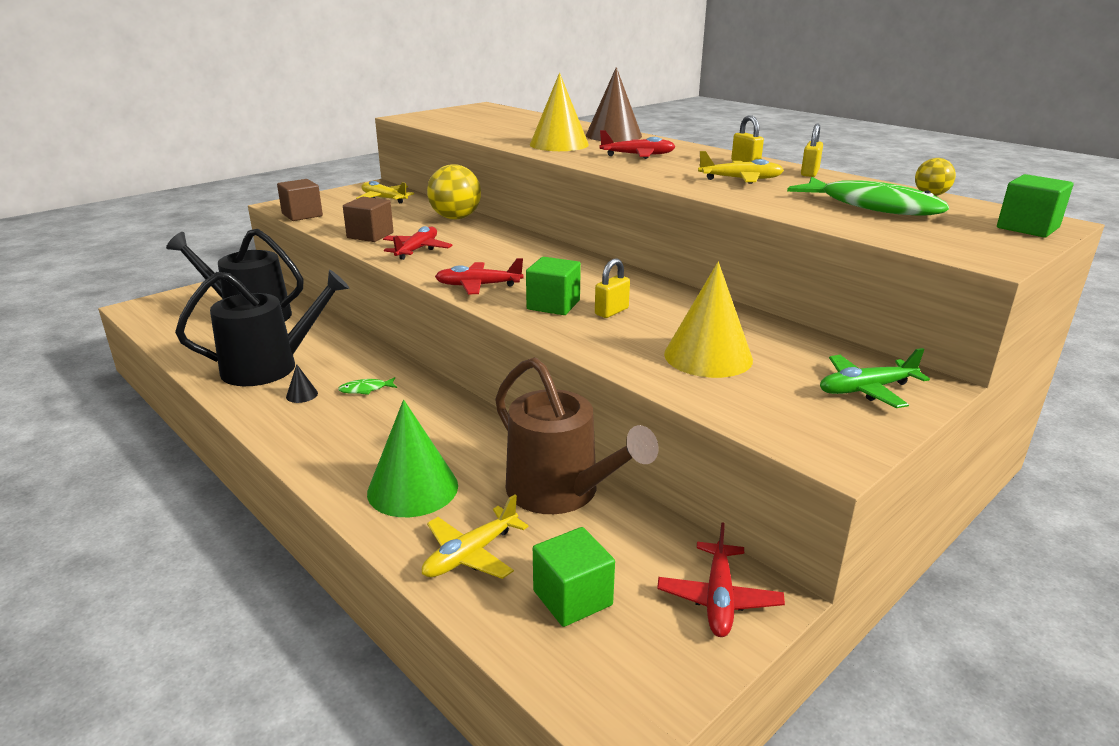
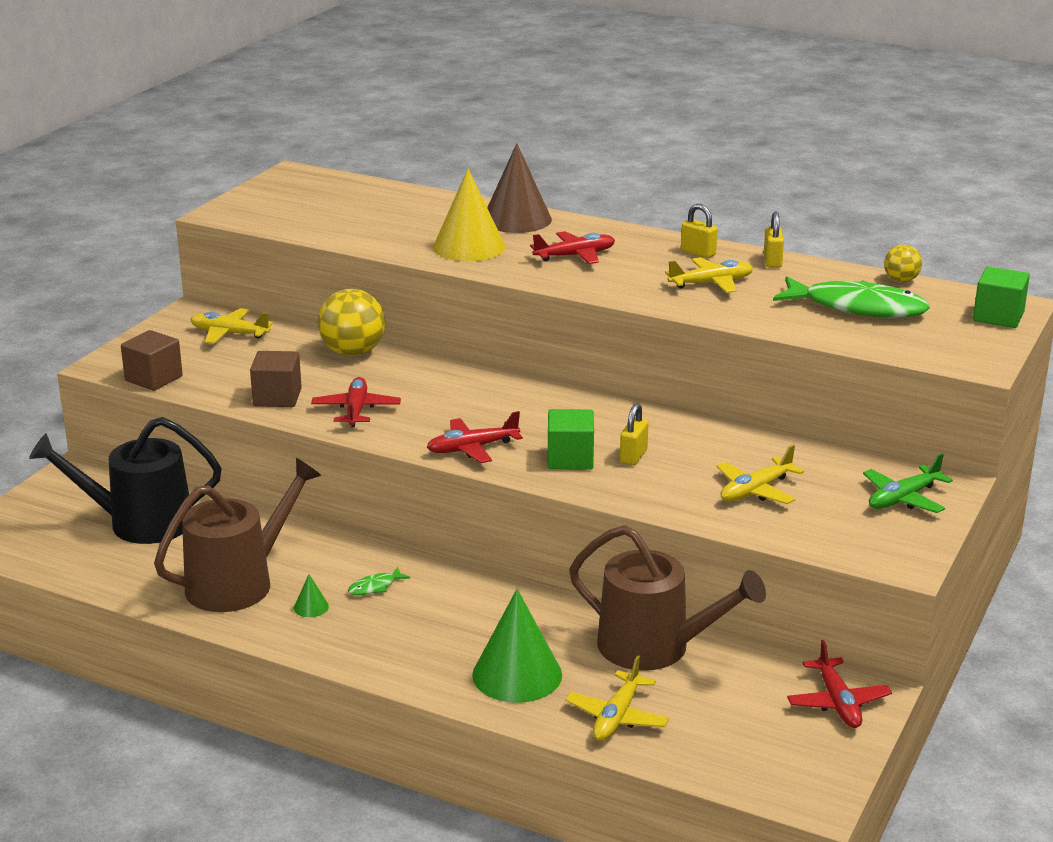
camera: 20 degrees left, 0 degrees up
(269, 367) = (238, 583): black watering can -> brown watering can
(302, 395) = (311, 607): black cone -> green cone
(572, 598) = (725, 729): green cube -> none
(708, 356) = (755, 491): yellow cone -> yellow plane

